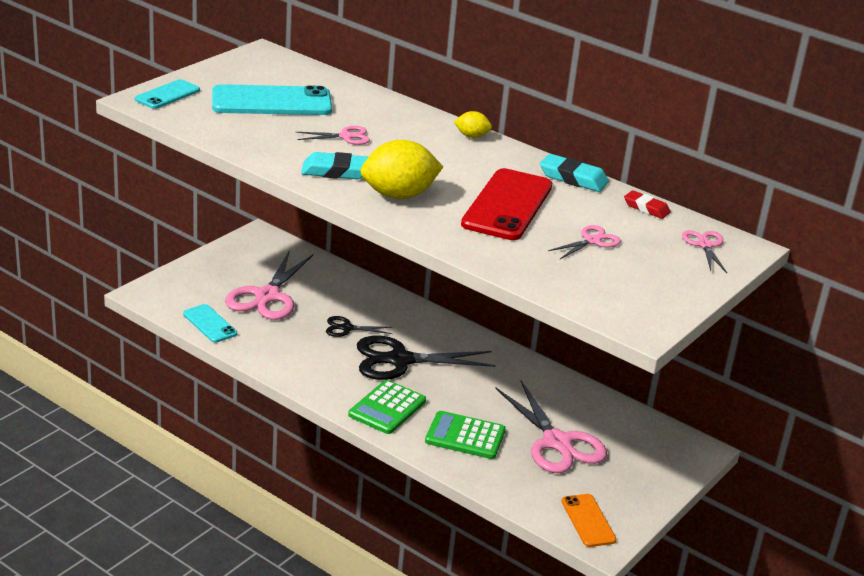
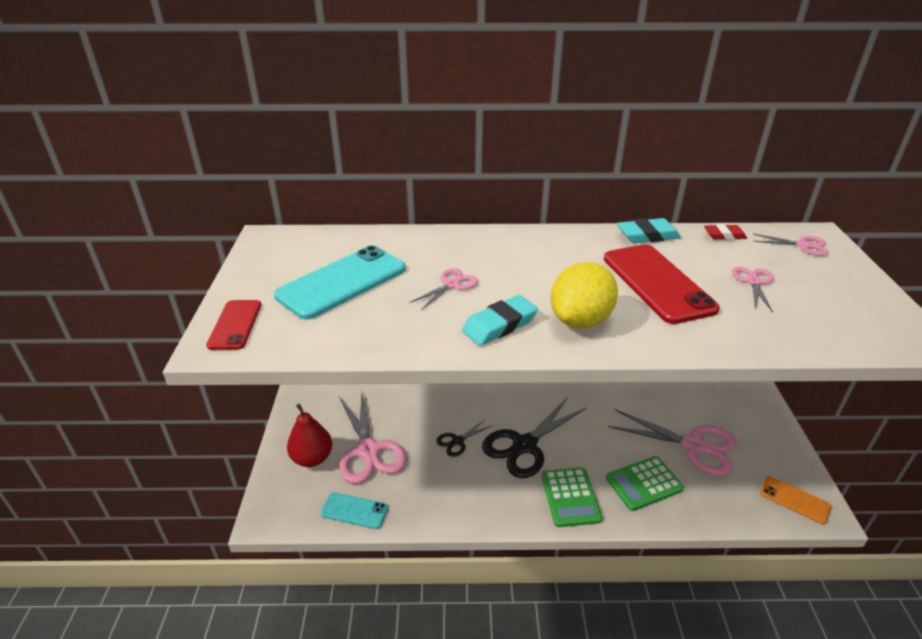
camera: 35 degrees left, 5 degrees up
(167, 95) = (235, 325): turquoise phone -> red phone
(219, 278) = (312, 458): none -> red pear
(472, 136) = (532, 235): yellow lemon -> none
(705, 245) = (802, 245): pink scissors -> pink scissors turned 150 degrees clockwise

